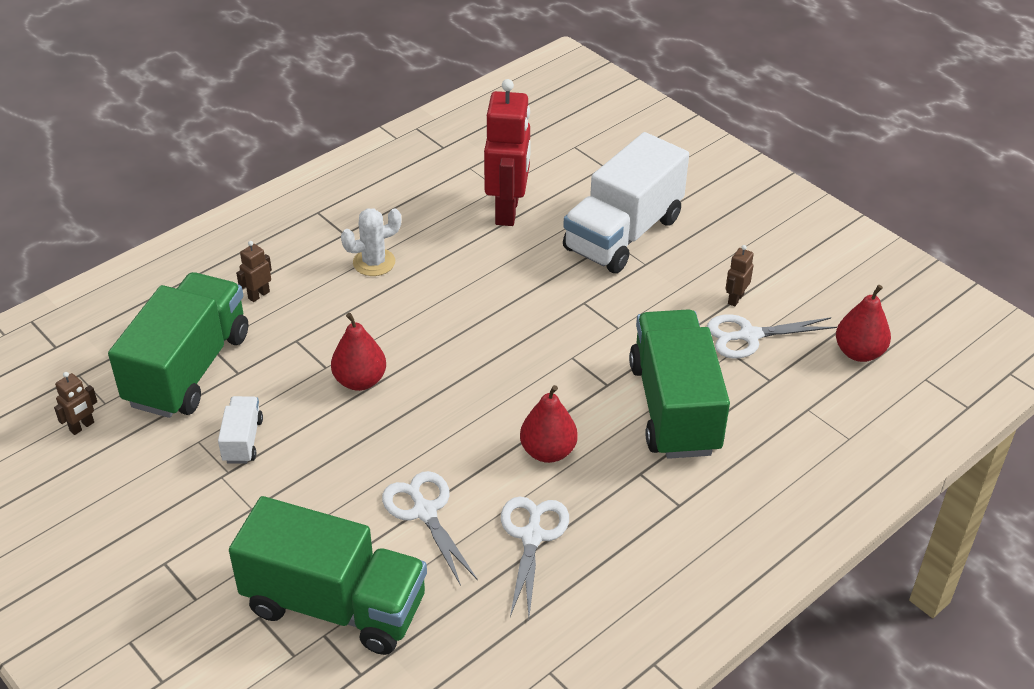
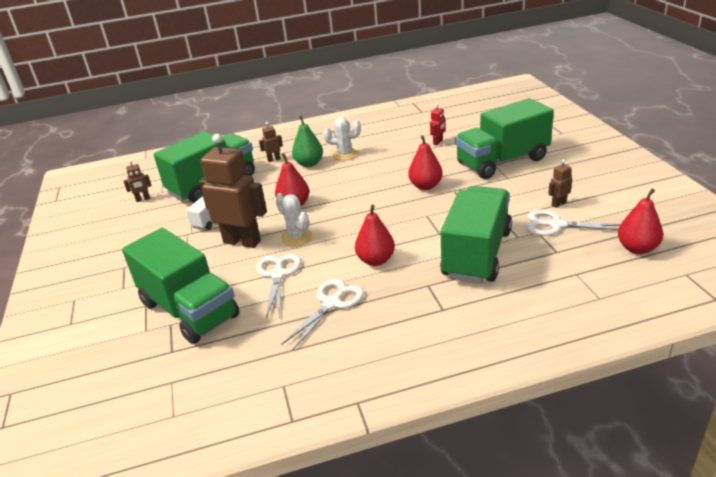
camera: 30 degrees right, 10 degrees down
(326, 468) = (242, 241): none -> brown robot
(327, 292) = (309, 163): none -> green pear
(406, 440) = (296, 237): none -> white cactus
(508, 211) = (438, 142): red robot -> red robot, size x0.43
(539, 303) = (425, 186): none -> red pear
(623, 234) = (502, 161): white truck -> green truck

